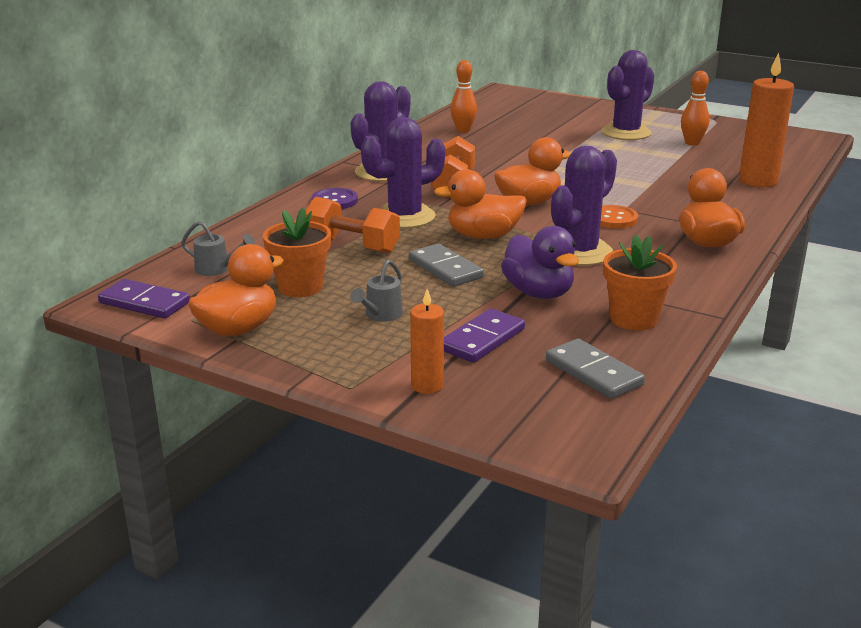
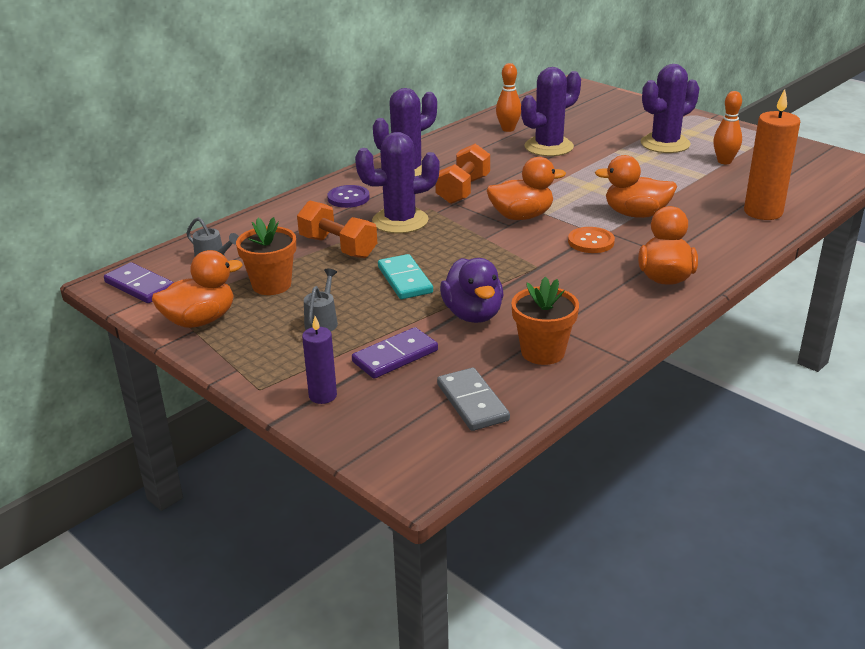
camera: 15 degrees right, 5 degrees up
(380, 315) = (322, 321): grey watering can -> grey watering can turned 150 degrees clockwise
(427, 385) = (322, 396): orange candle -> purple candle
(445, 269) = (405, 280): grey domino -> turquoise domino
(483, 236) = (458, 249): orange duck -> orange duck (636, 214)
(579, 252) = (536, 275): purple cactus -> purple cactus (548, 147)

